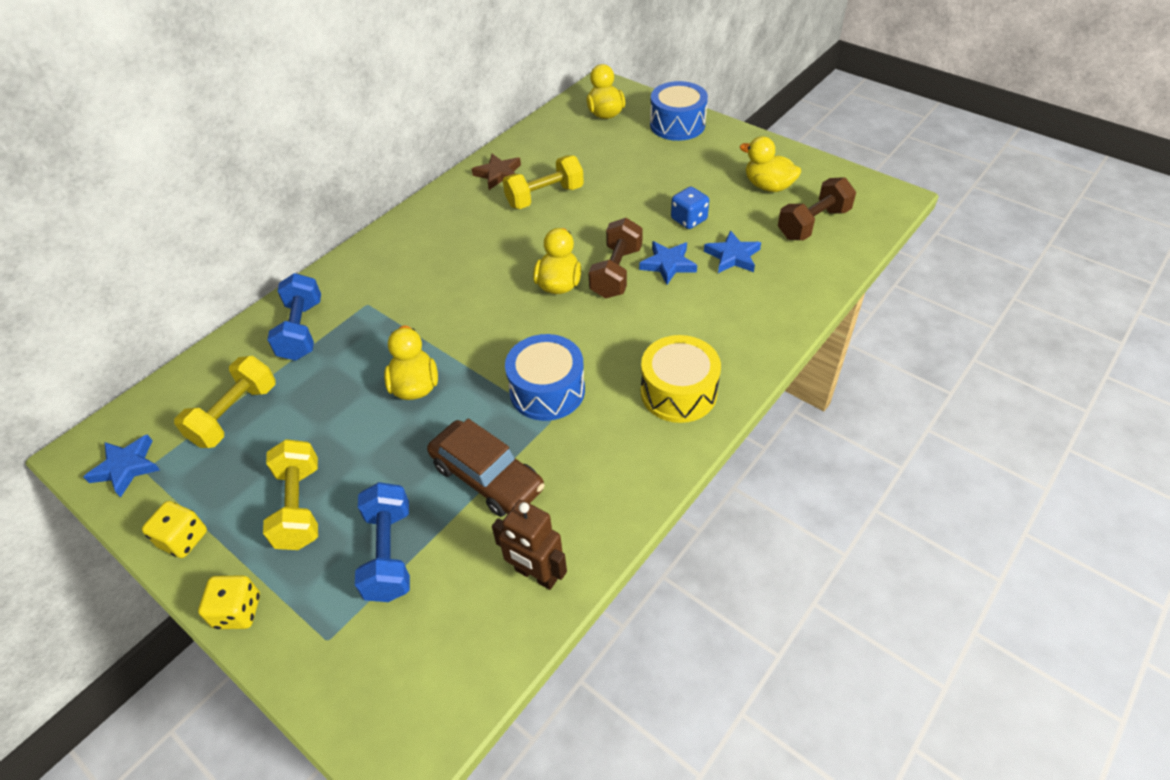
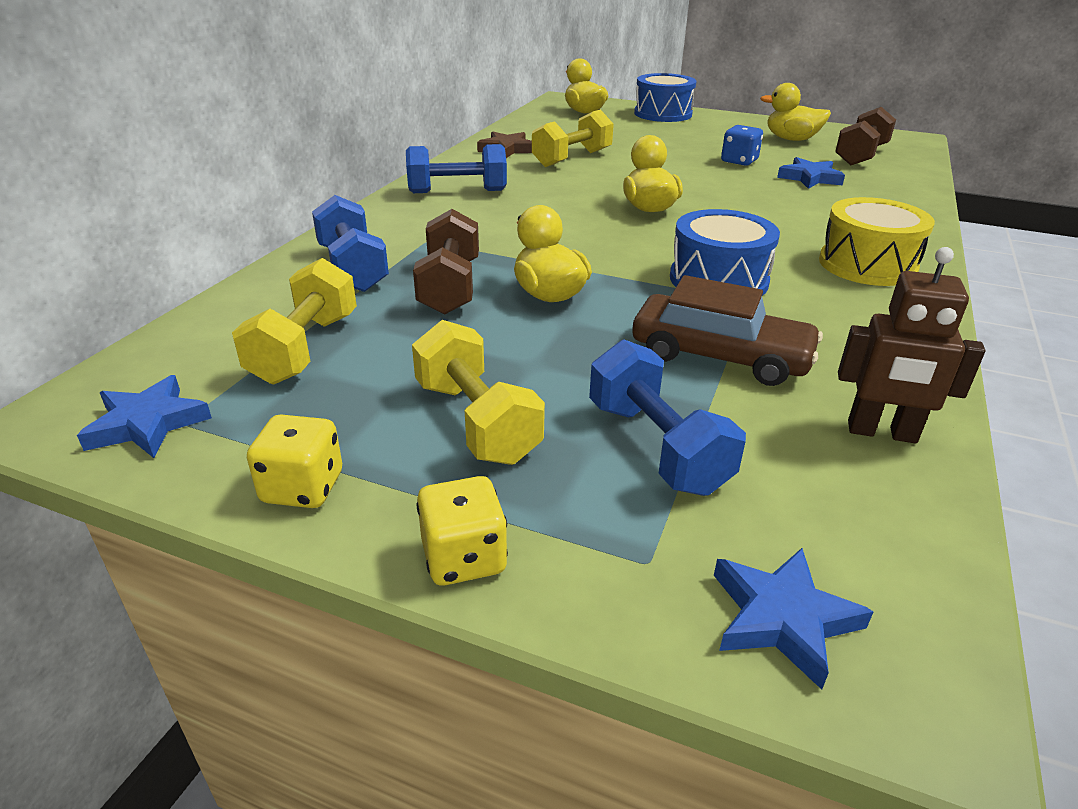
camera: 20 degrees left, 15 degrees down
(424, 237) = (457, 191): none -> blue dumbbell
(616, 272) = (703, 196): brown dumbbell -> brown dumbbell (450, 287)
(668, 264) = (751, 187): blue star -> blue star (782, 618)

